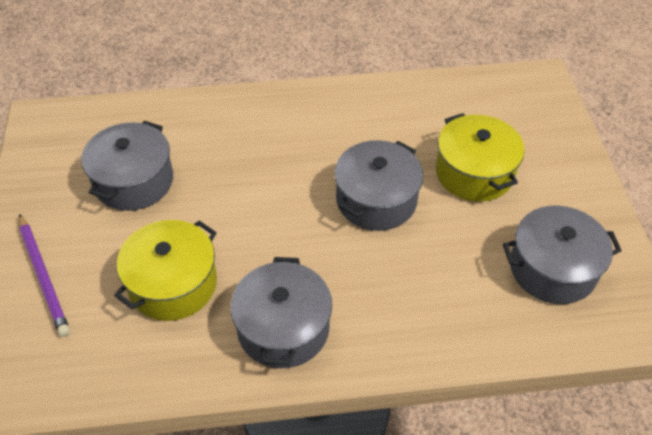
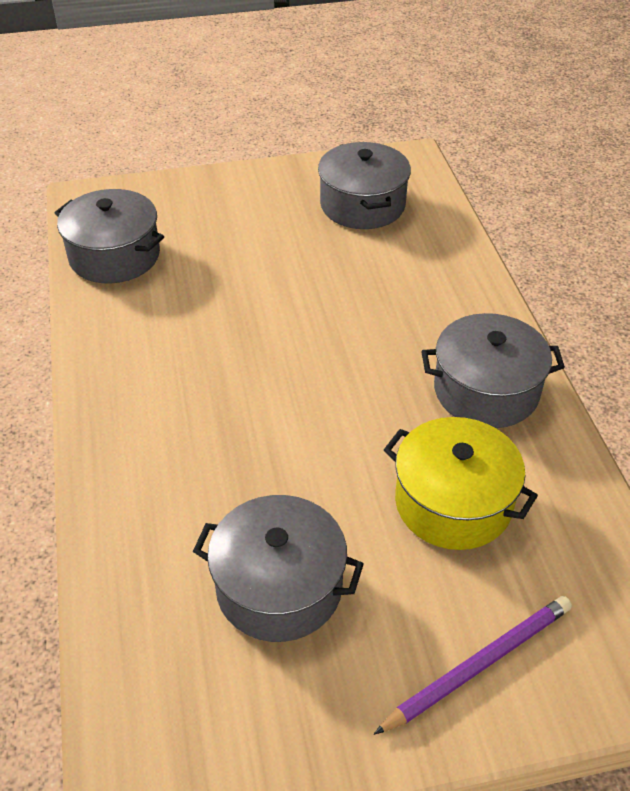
camera: 95 degrees left, 5 degrees down
(376, 200) = (288, 325): grey pot -> grey pot (114, 256)
(474, 172) = (239, 250): yellow pot -> none

